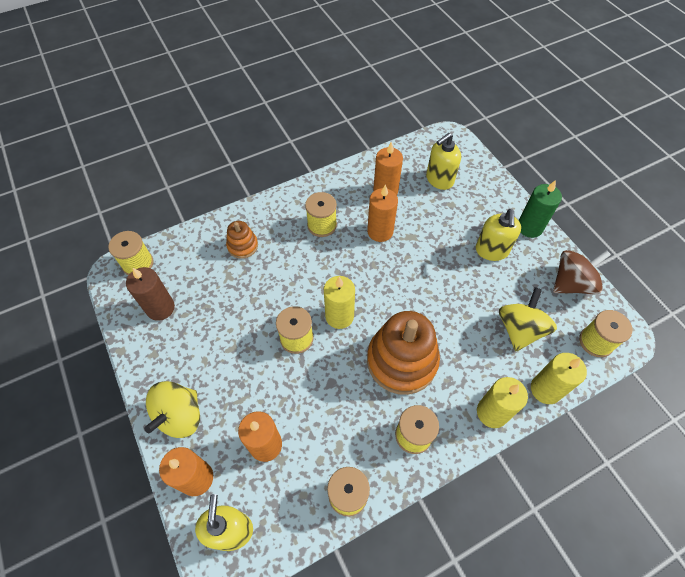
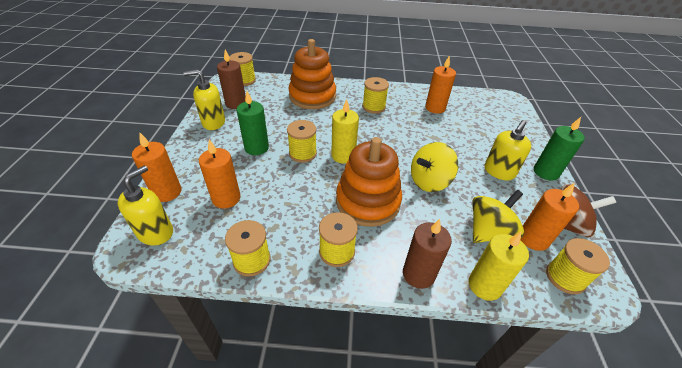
camera: 30 degrees right, 15 degrees down
(180, 416) = (192, 156): yellow spinning top -> yellow spinning top (429, 181)
(241, 360) = (256, 148): none -> green candle
(242, 246) = (312, 96): orange stacking toy -> orange stacking toy, size x2.02
(380, 231) = (413, 126): orange candle -> orange candle (533, 239)
(439, 180) = (483, 117): yellow soap dispenser -> yellow soap dispenser (213, 122)
(492, 412) = (418, 274): yellow candle -> brown candle

